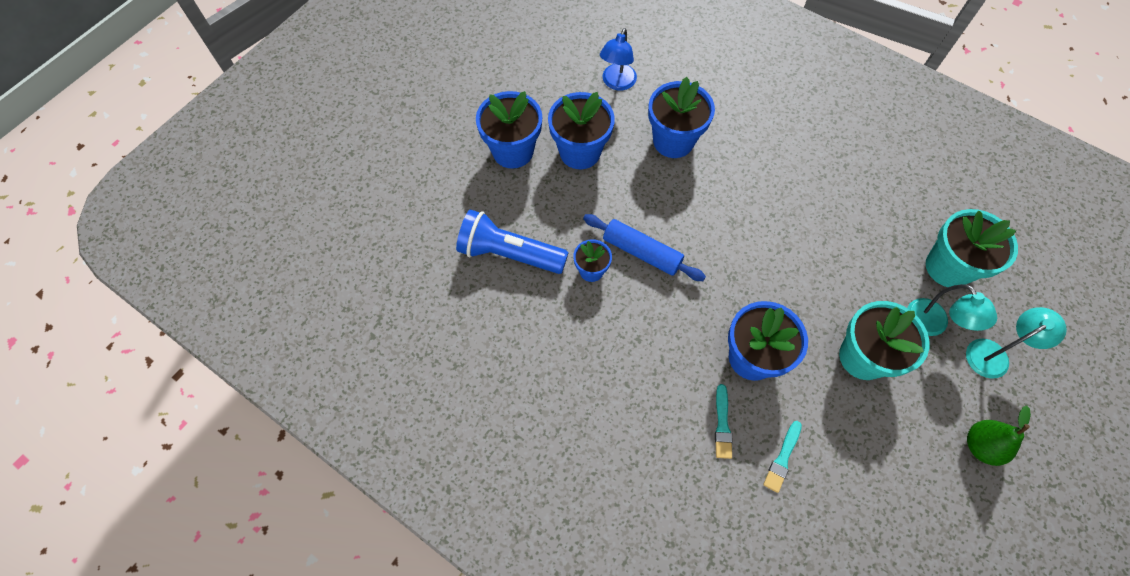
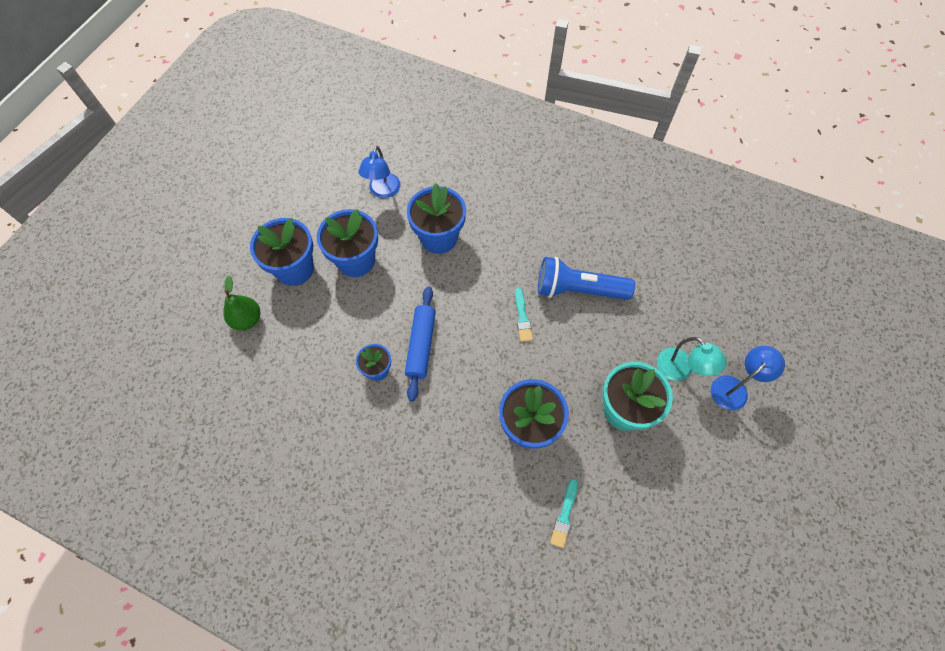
camera: 10 degrees left, 0 degrees up
(509, 254) = (301, 366): blue flashlight -> blue flashlight (578, 290)
(642, 252) = (421, 345): blue rolling pin -> blue rolling pin turned 75 degrees clockwise
(722, 424) = (509, 493): turquoise brush -> turquoise brush (522, 317)
(948, 267) = (687, 316): turquoise flower pot -> none
(981, 446) = (732, 473): green pear -> green pear (247, 319)
(994, 354) = (734, 388): turquoise lamp -> blue lamp

